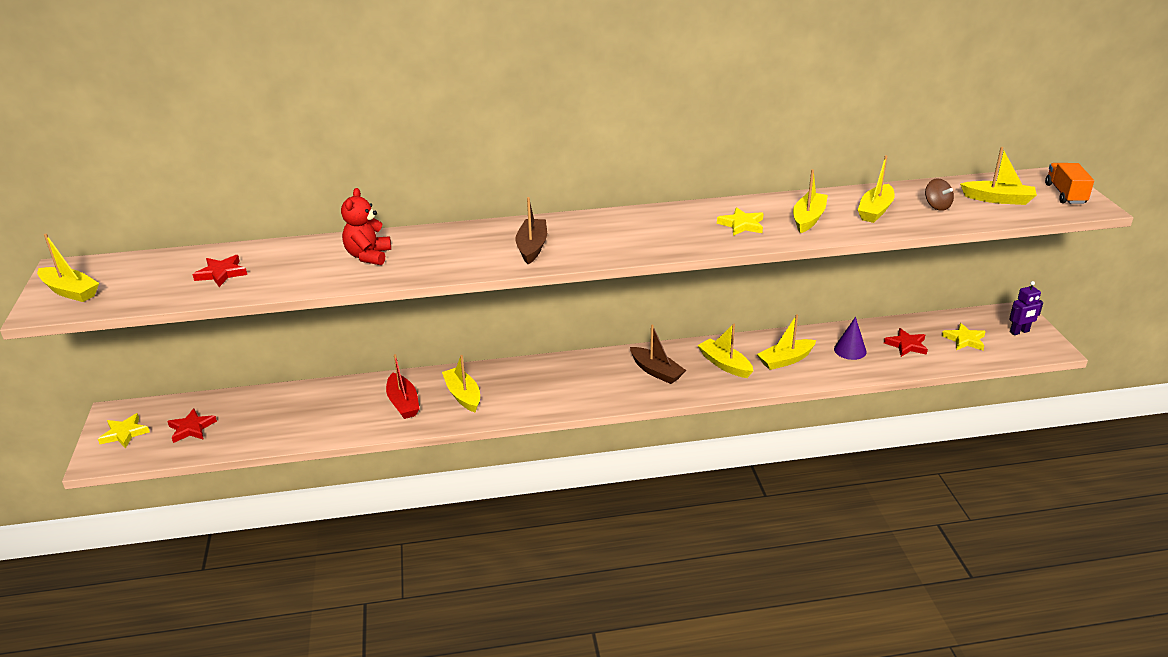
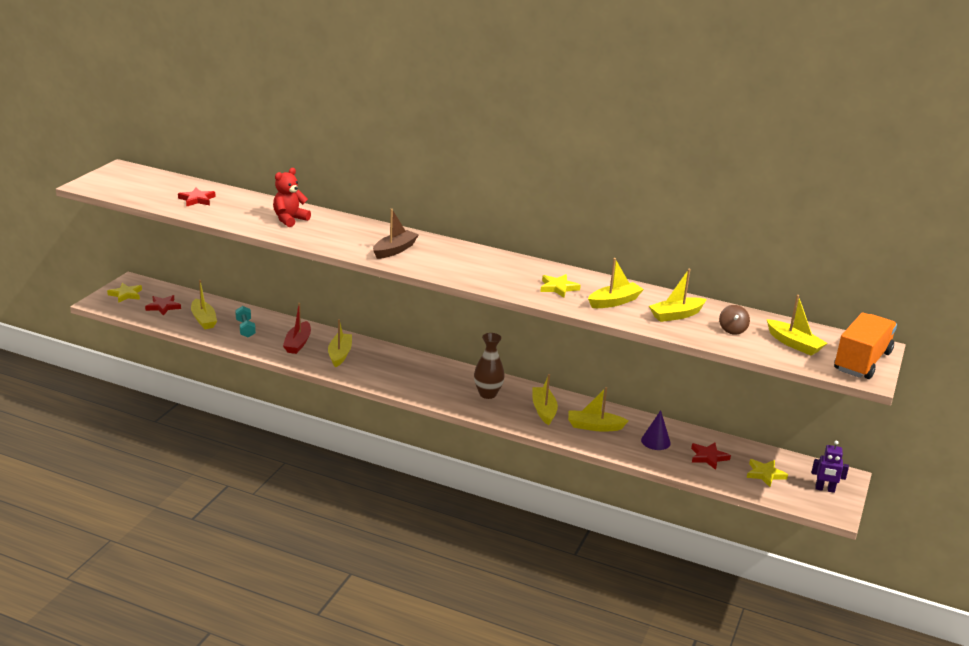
camera: 30 degrees right, 5 degrees down
(70, 291) = (110, 181): yellow boat -> yellow boat (203, 320)
(323, 412) = (245, 328): none -> turquoise dumbbell
(656, 371) = (487, 394): brown boat -> brown vase
(1065, 194) = (862, 361): orange truck -> orange truck, size x1.57

